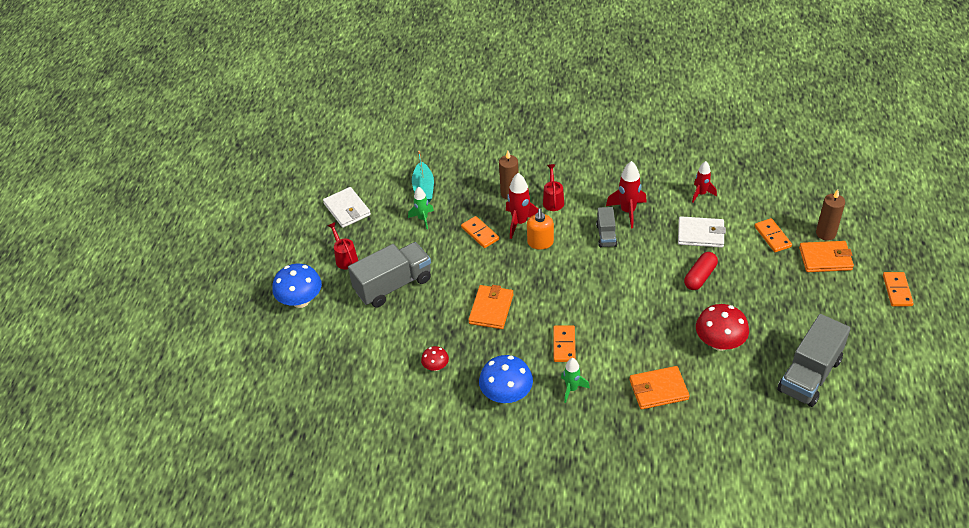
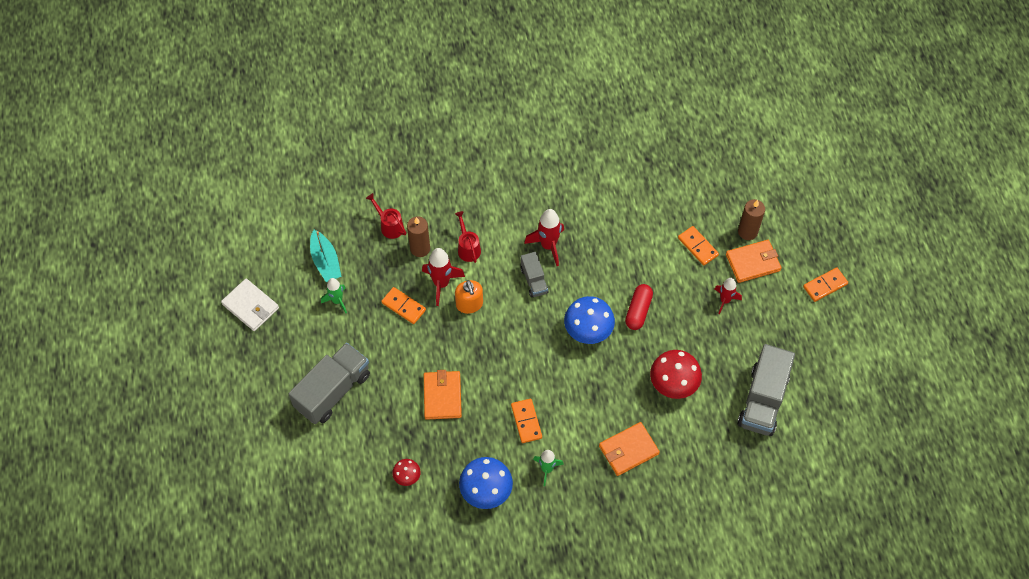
camera: 20 degrees left, 15 degrees up
(301, 300) = (241, 432): blue mushroom -> blue mushroom (588, 330)
(345, 258) = (270, 369): red watering can -> red watering can (389, 226)
(700, 234) = (627, 259): white wallet -> none
(701, 194) = (616, 208): red rocket -> red rocket (725, 300)
(897, 290) = (825, 285): orange domino -> orange domino turned 75 degrees clockwise

